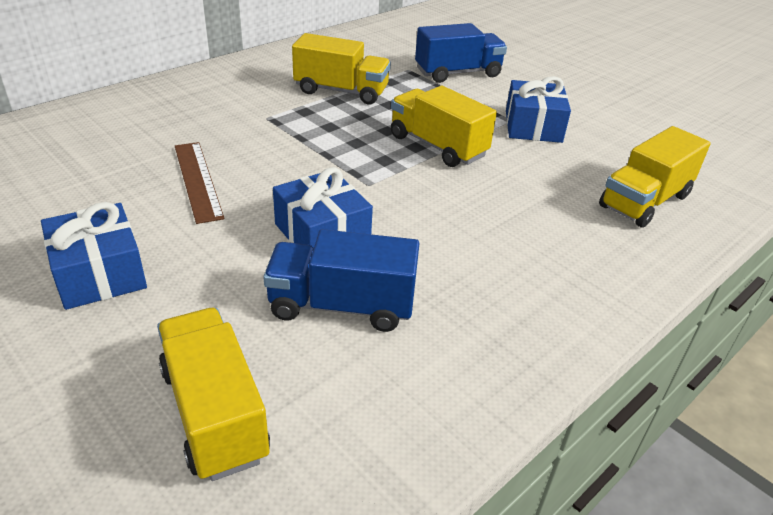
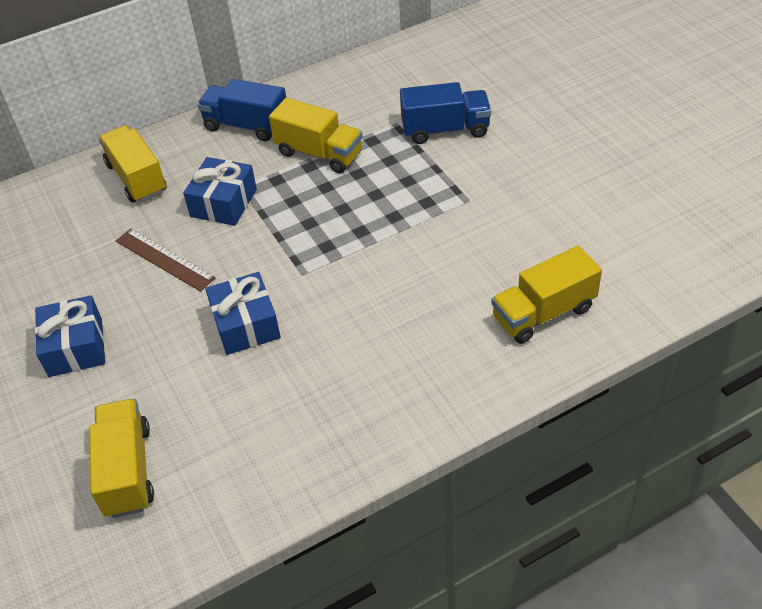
camera: 20 degrees right, 10 degrees up
(197, 180) = (164, 259): brown ruler -> brown ruler turned 45 degrees counterclockwise
(342, 306) = (238, 395): blue truck -> blue truck (247, 126)
(437, 146) = (381, 231): yellow truck -> yellow truck (137, 178)
(533, 126) = (486, 210): blue gift -> blue gift (223, 203)

